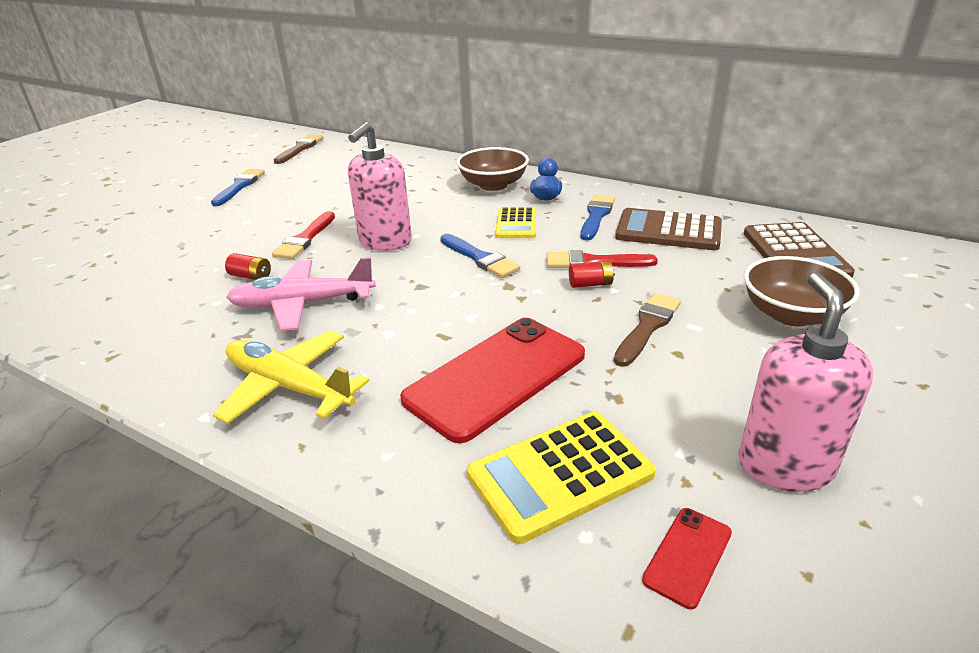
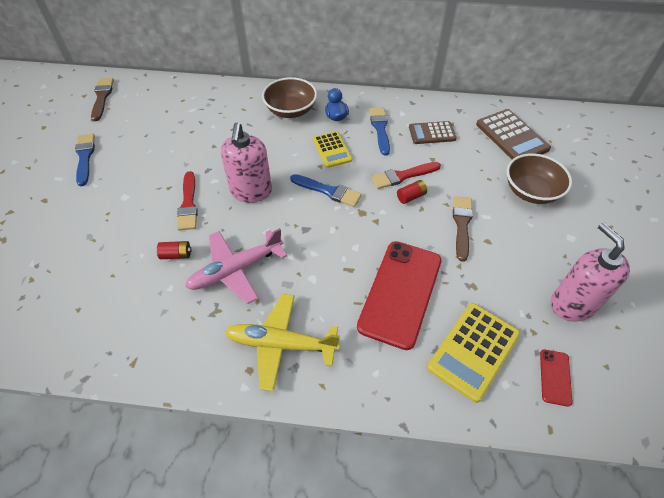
camera: 25 degrees left, 20 degrees up
(668, 231) = (432, 133): brown calculator -> brown calculator, size x0.65

